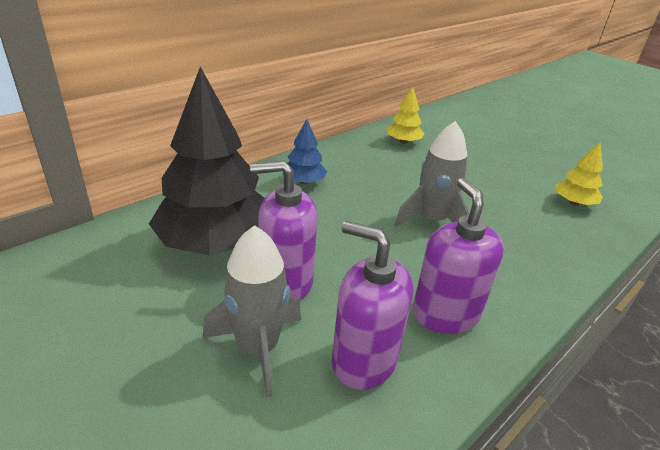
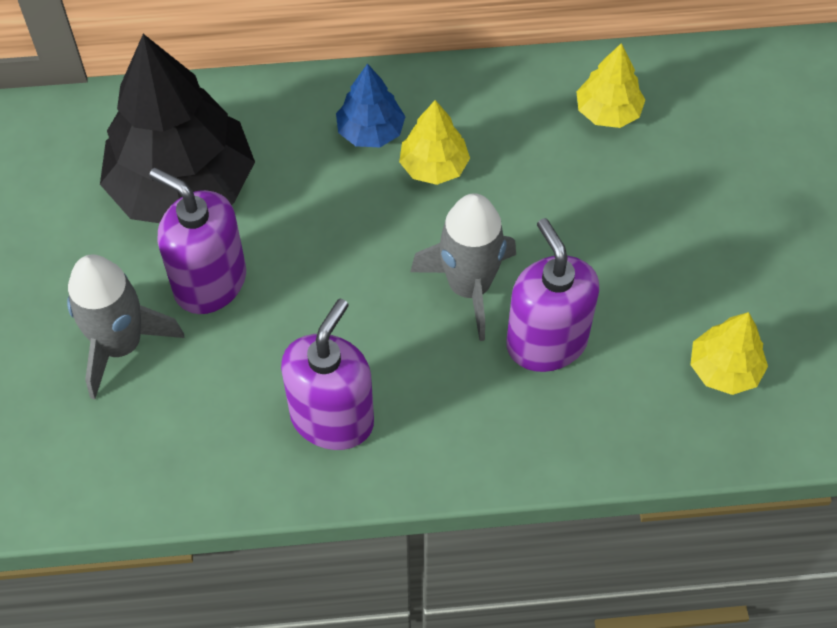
camera: 40 degrees right, 25 degrees up
(352, 183) = (434, 166): none -> yellow tree
(364, 360) = (200, 415): purple soap dispenser -> purple soap dispenser (546, 342)

